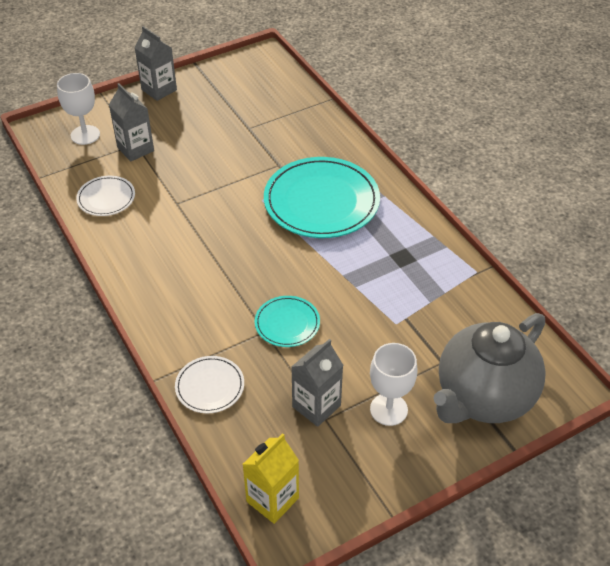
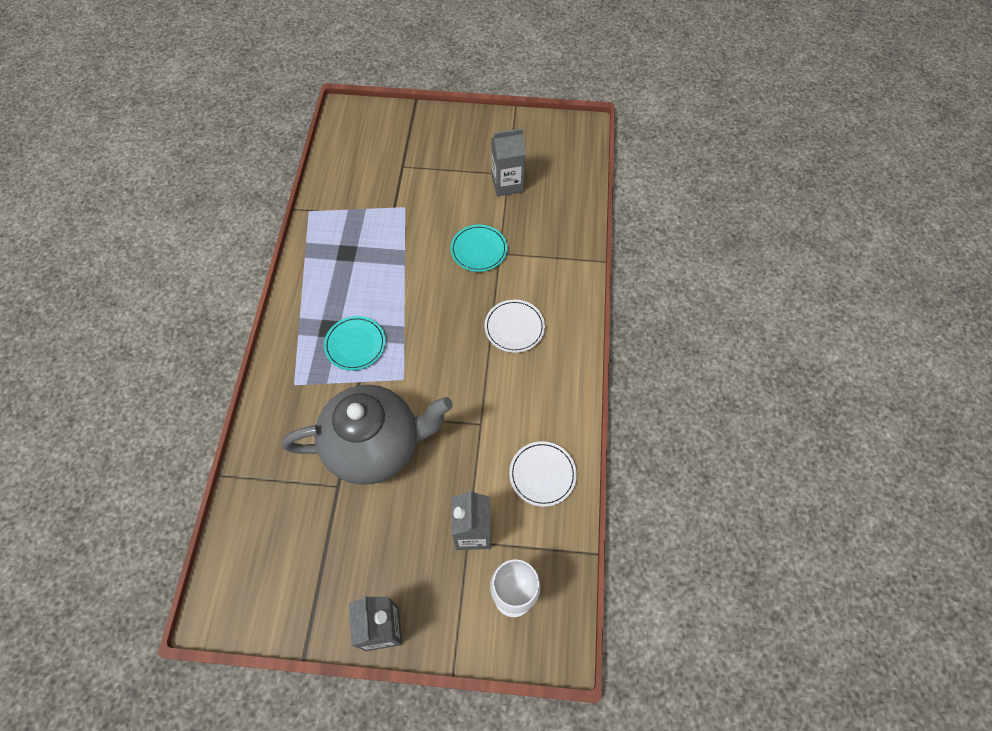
camera: 145 degrees left, 15 degrees up
(210, 386) = (567, 235): white plate -> white plate (514, 327)
(272, 500) = (576, 149): yellow carton -> none
(321, 201) = (355, 344): turquoise plate -> turquoise plate, size x0.50
(388, 409) = (464, 158): white goblet -> none
(483, 397) = (401, 134): grey teapot -> grey teapot (375, 446)

